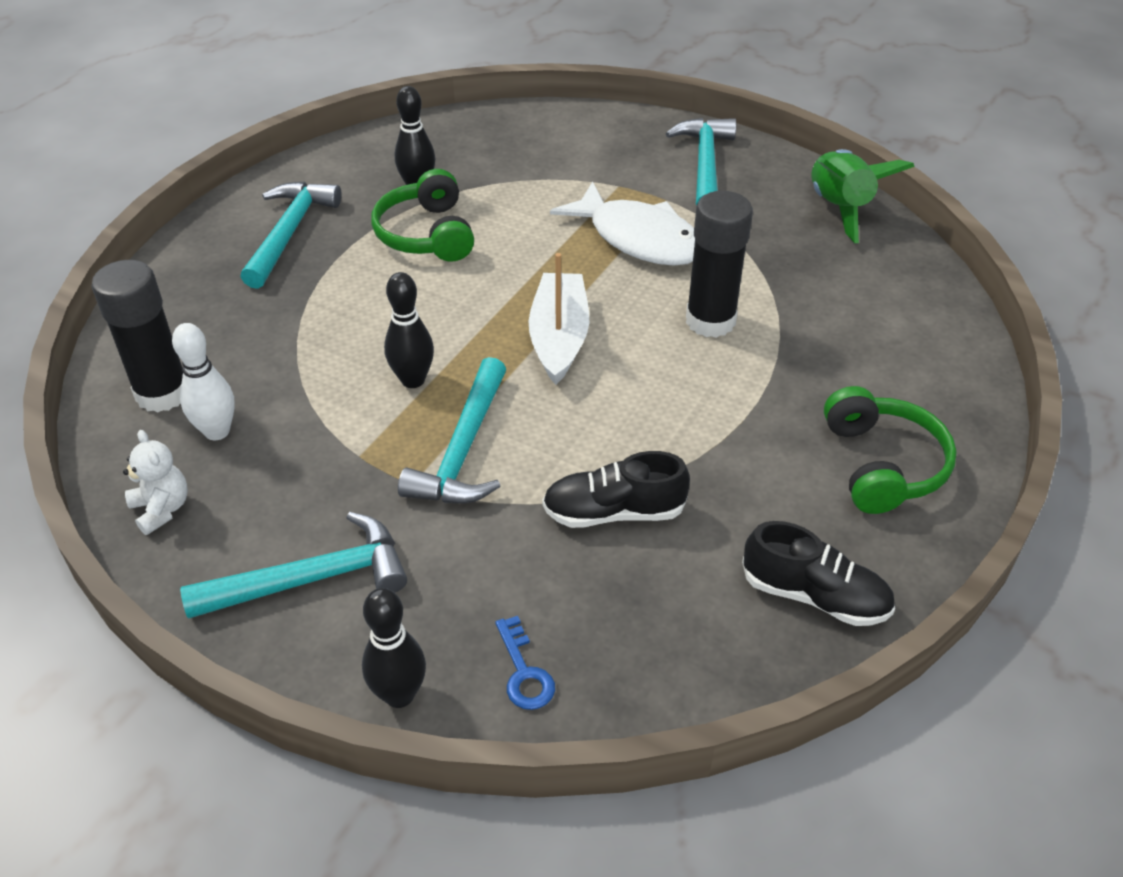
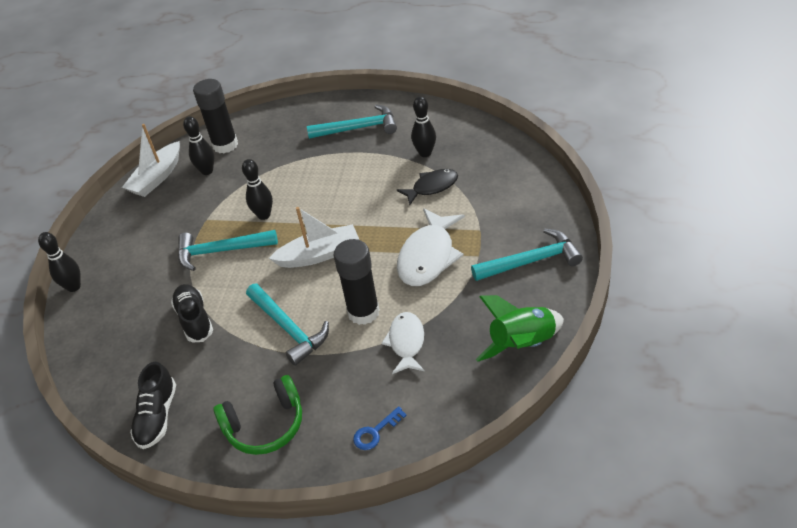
camera: 75 degrees right, 0 degrees up
(162, 509) = (157, 177): white teddy bear -> white boat
(217, 431) = (207, 171): white bowling pin -> black bowling pin
(311, 579) = (129, 236): turquoise hammer -> turquoise hammer (288, 328)
(426, 234) = (384, 173): green headphones -> none
(498, 200) = (432, 187): none -> black fish
(524, 671) = (91, 321): blue key -> blue key (376, 432)
(789, 296) = (406, 342): none -> white fish

